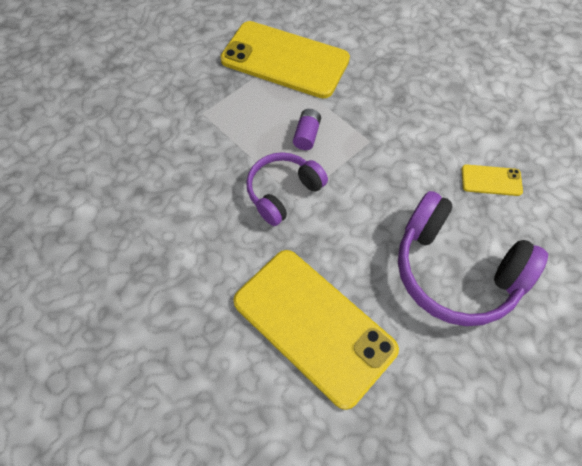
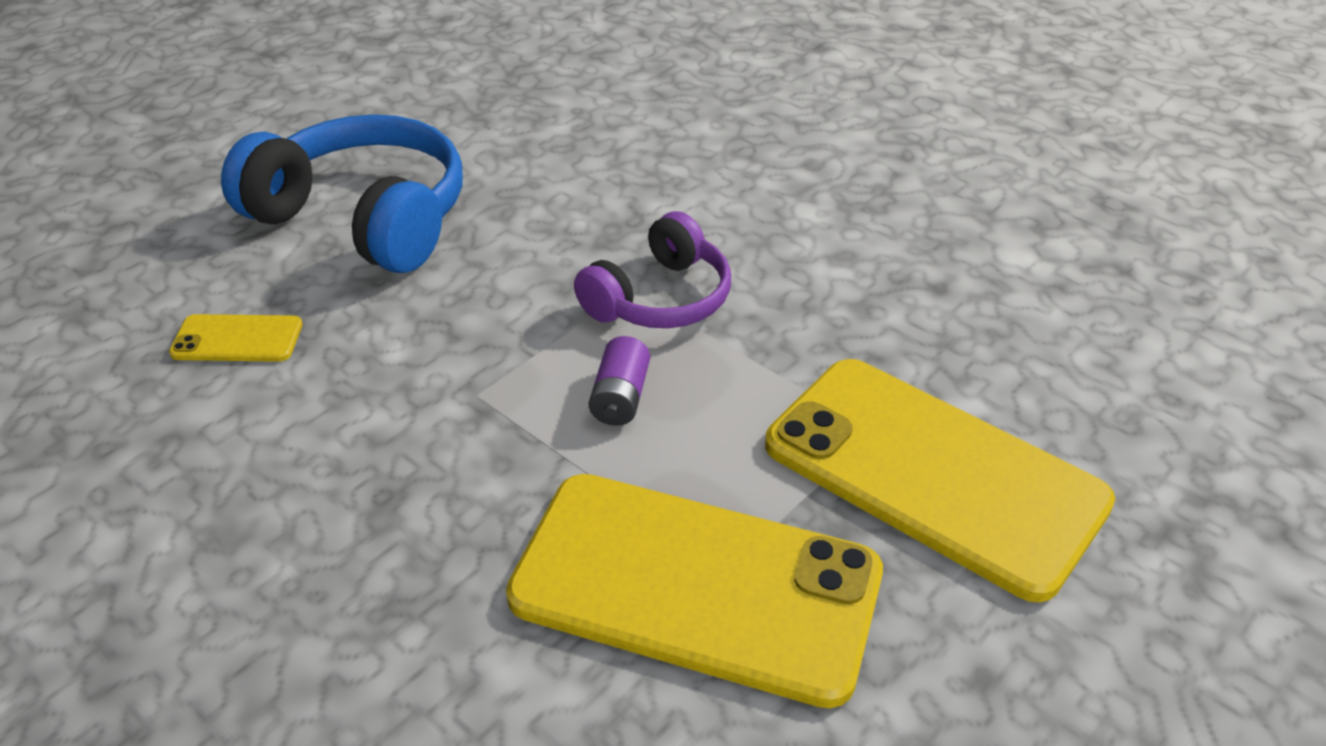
camera: 175 degrees right, 20 degrees down
(313, 325) = (595, 157): yellow phone -> yellow phone (933, 473)
(455, 271) = (364, 218): purple headphones -> blue headphones

